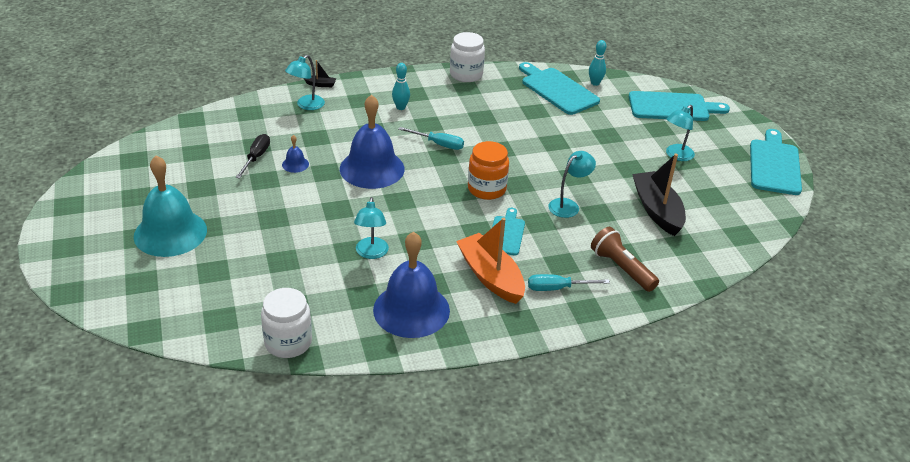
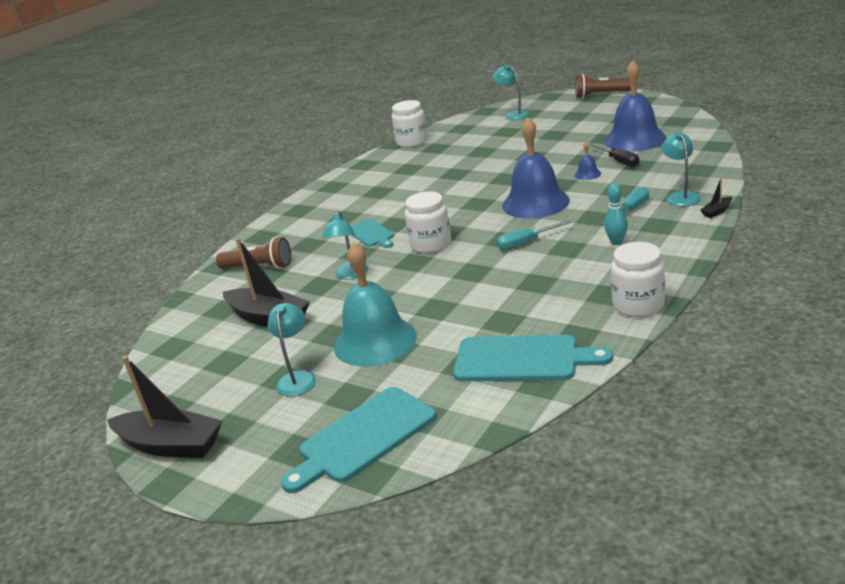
camera: 145 degrees right, 10 degrees down
(55, 245) = (601, 95): none -> brown flashlight
(170, 233) = (565, 124): turquoise bell -> turquoise bell (375, 341)
(371, 253) = (440, 179): turquoise lamp -> turquoise lamp (513, 114)
(411, 310) = (371, 180): blue bell -> blue bell (635, 139)
(486, 189) = (431, 244): orange jar -> white jar
(490, 276) = (347, 213): orange boat -> none
(557, 288) = (294, 233): turquoise screwdriver -> turquoise screwdriver (630, 210)
(595, 83) = (497, 400): turquoise bowling pin -> none
(774, 165) = (170, 445): turquoise cutting board -> black boat

